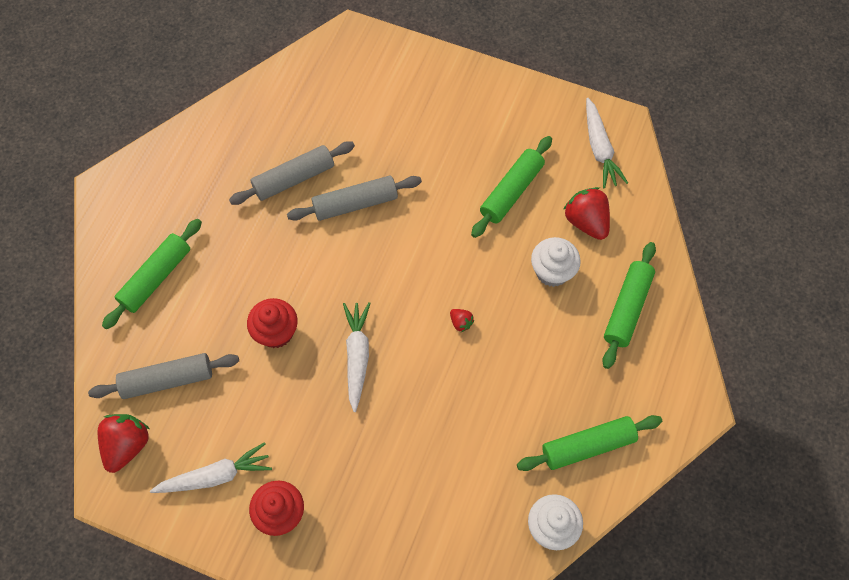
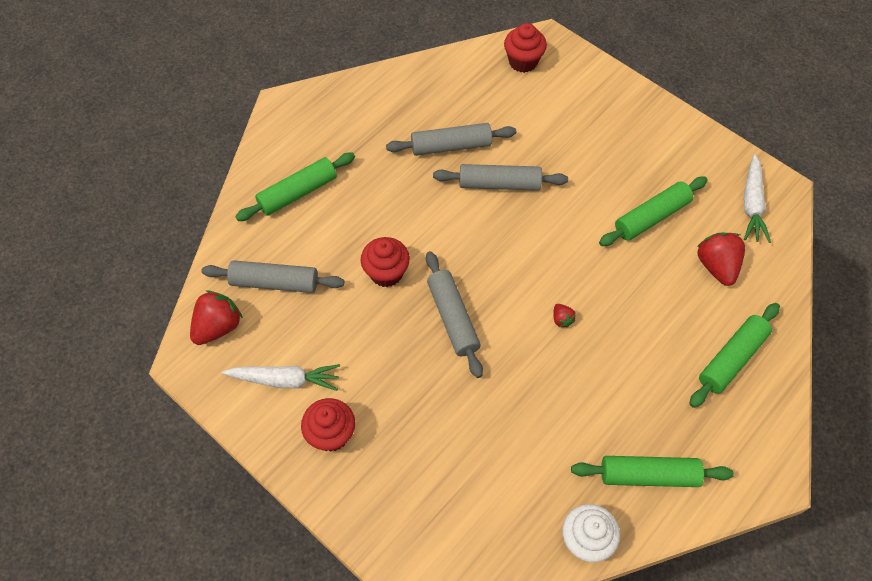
camera: 20 degrees right, 5 degrees down
(335, 65) = (523, 62): none -> red cupcake
(357, 356) = (453, 318): white carrot -> grey rolling pin
(552, 272) = (667, 301): white cupcake -> none

